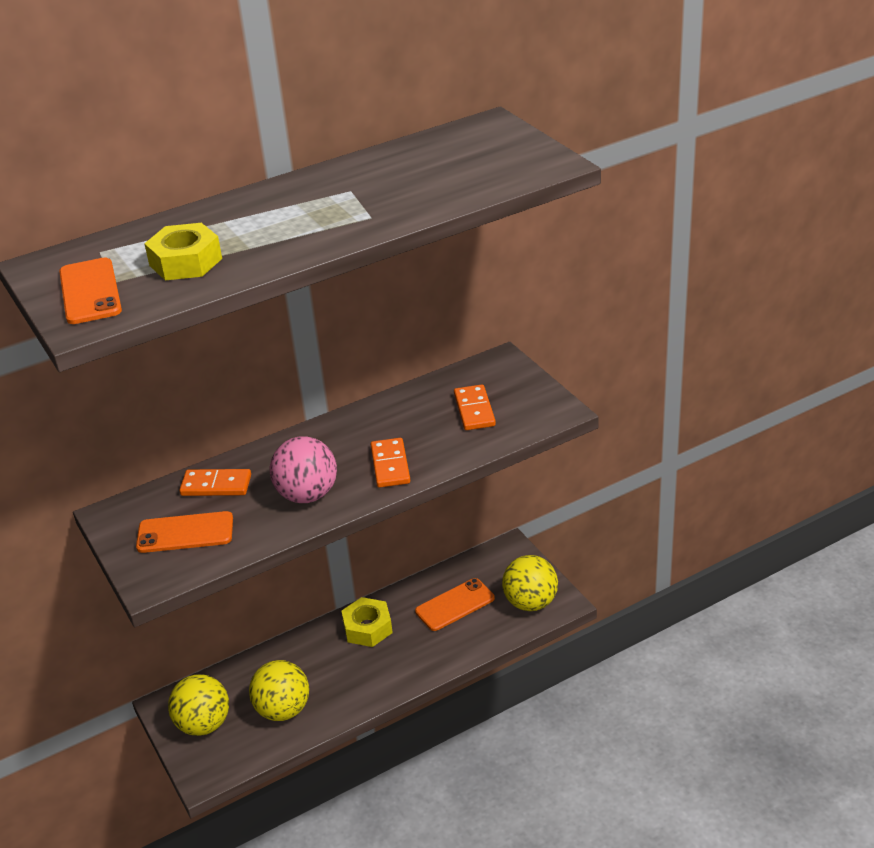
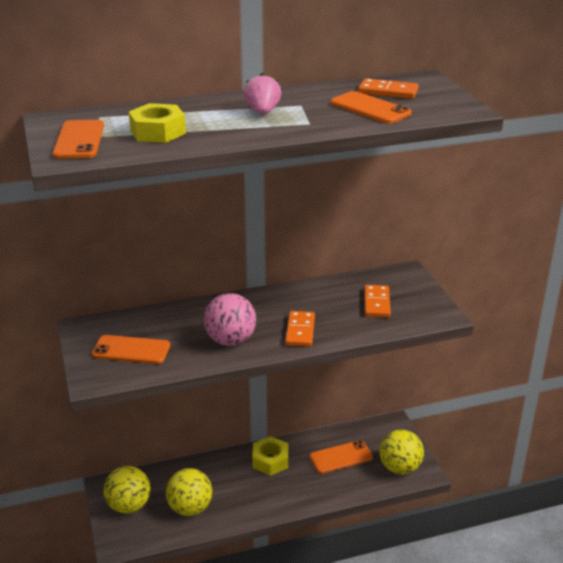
camera: 10 degrees right, 5 degrees down
(216, 485) = (165, 321): orange domino -> orange domino (388, 92)
(306, 210) = (262, 112): none -> pink strawberry
(437, 181) = (370, 108): none -> orange phone

